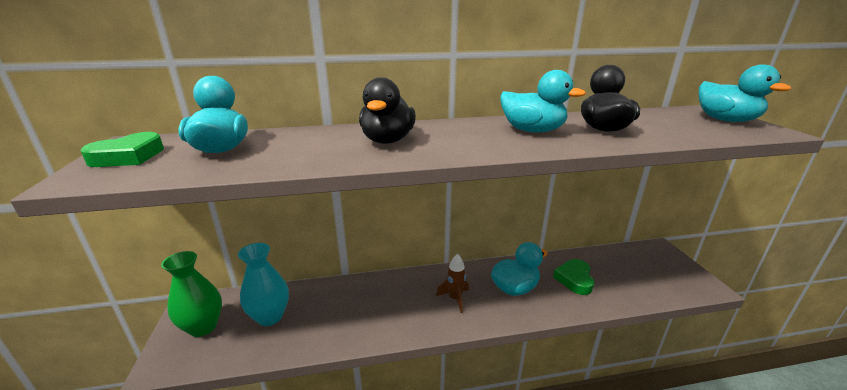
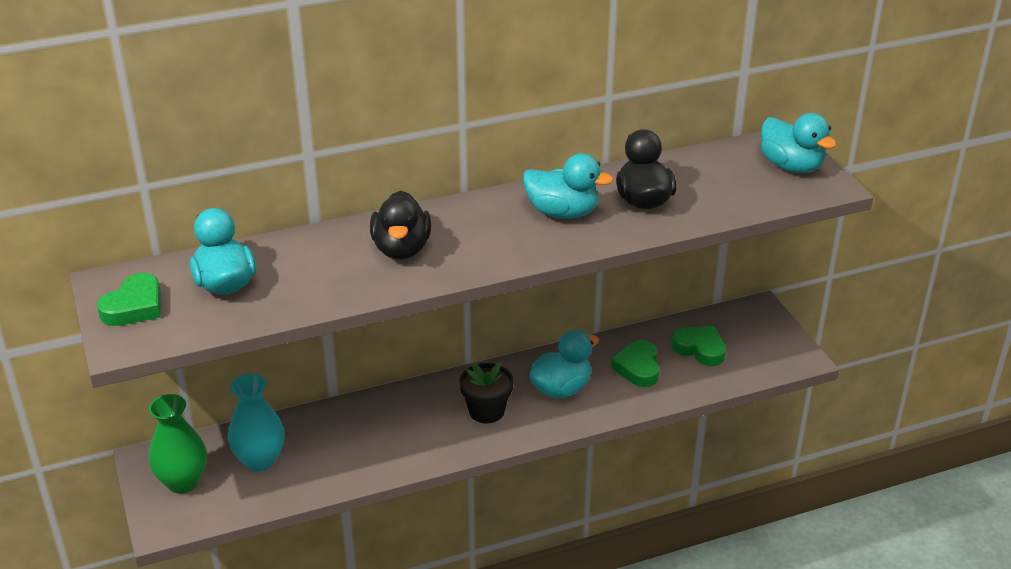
camera: 10 degrees left, 10 degrees up
(455, 299) = (486, 411): brown rocket -> black flower pot
(621, 271) = (700, 349): none -> green heart

